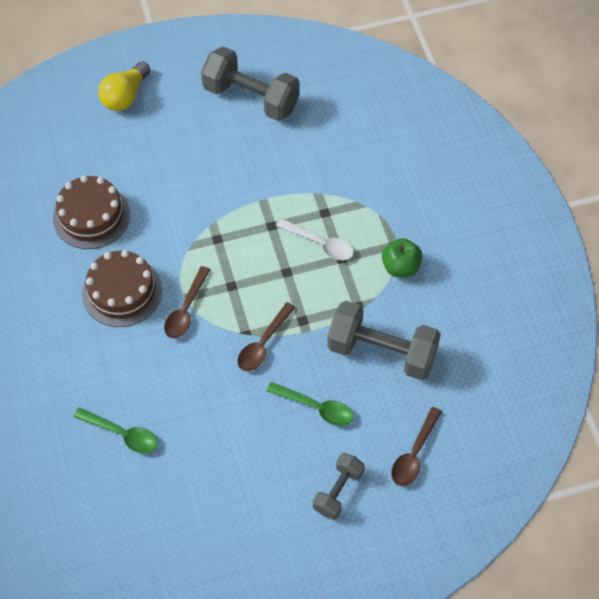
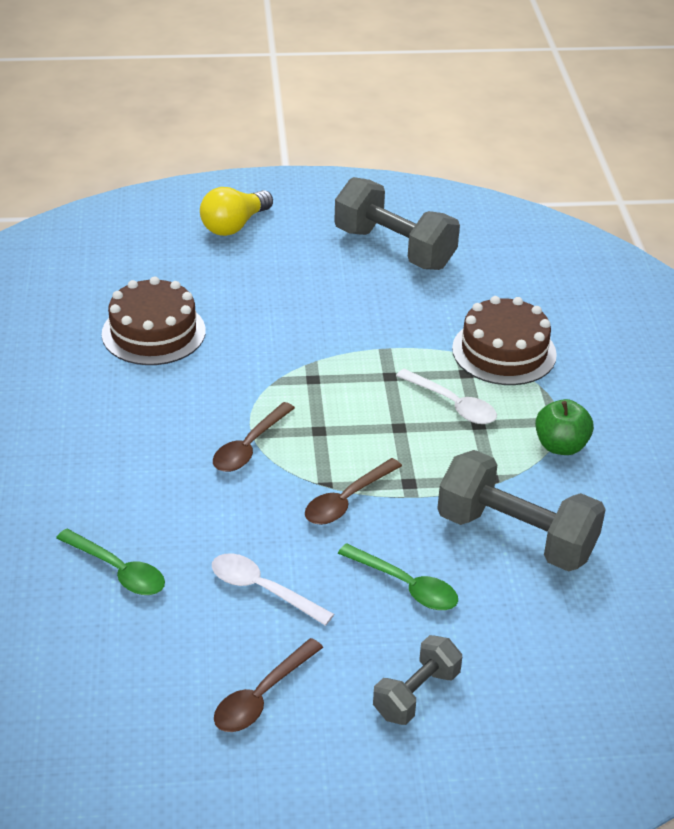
camera: 10 degrees right, 20 degrees down
(122, 291) = (168, 414): brown cake -> brown cake (504, 351)
(222, 430) = (262, 589): none -> white spoon
(414, 454) = (542, 667): brown spoon -> brown spoon (262, 696)

